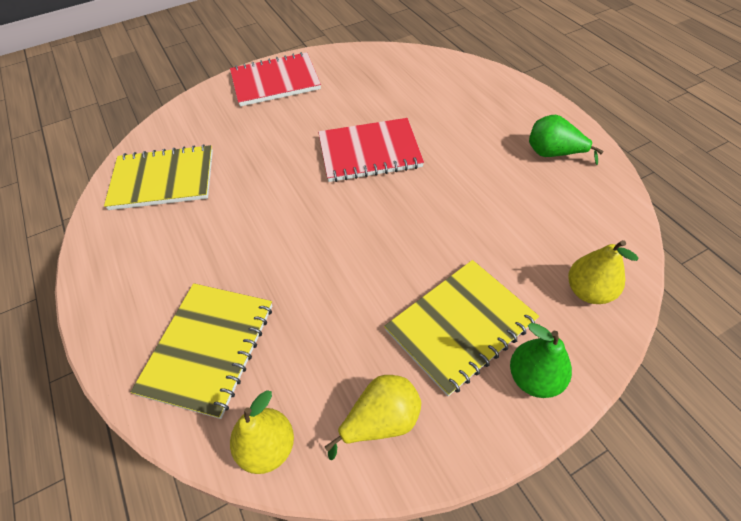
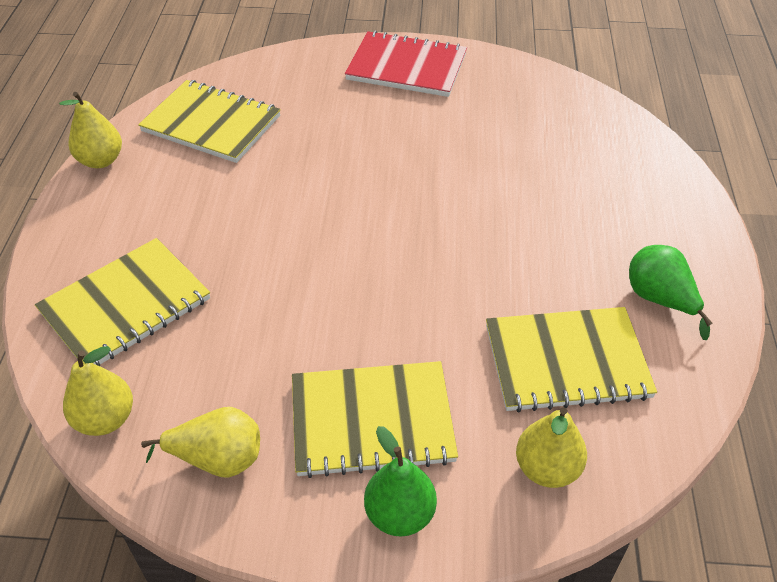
camera: 30 degrees right, 5 degrees down
(91, 248) = (101, 160): none -> yellow pear
(369, 152) = (440, 193): red notebook -> none
(538, 218) = (566, 361): none -> yellow notebook

